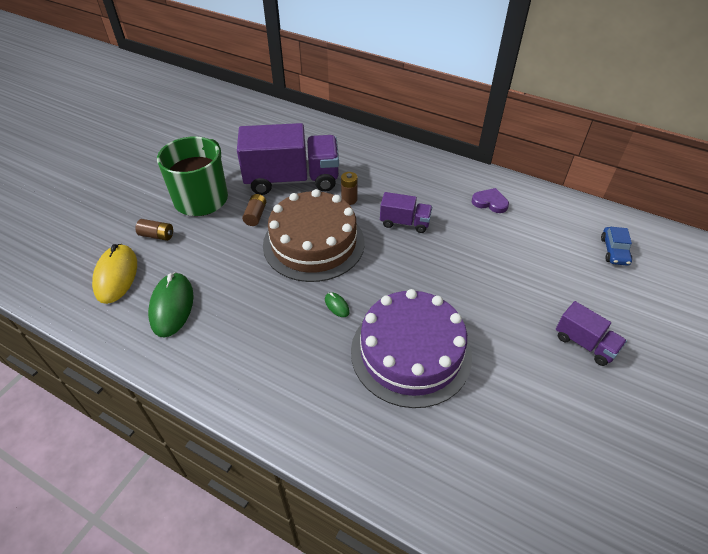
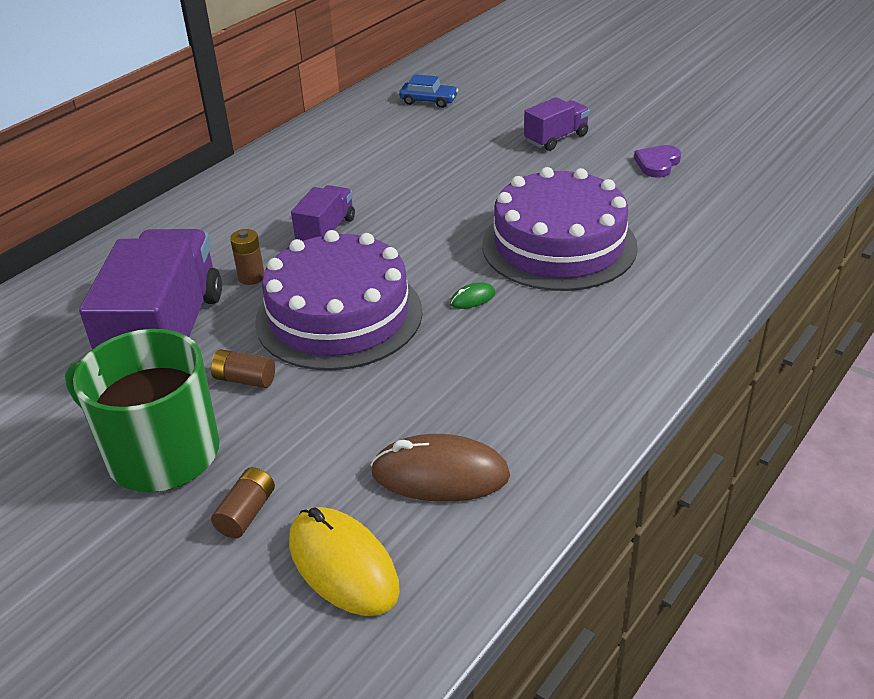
camera: 80 degrees left, 10 degrees down
(116, 275) = (343, 565): yellow mouse -> yellow mouse turned 45 degrees clockwise
(172, 306) = (440, 474): green mouse -> brown mouse
(313, 243) = (339, 316): brown cake -> purple cake
(490, 202) = (314, 162): purple heart -> purple heart (657, 164)

